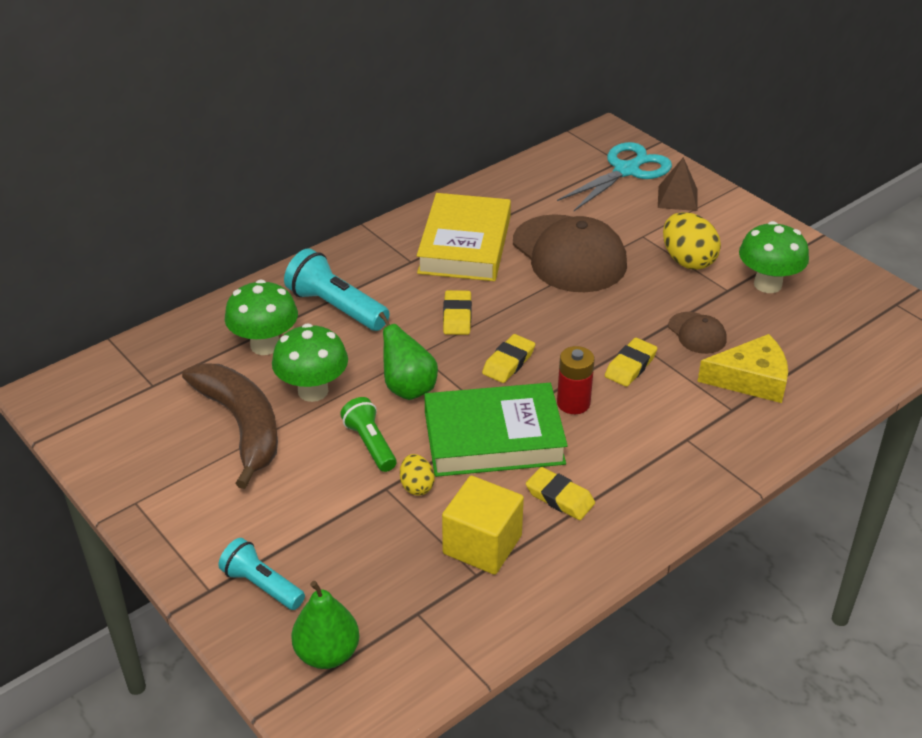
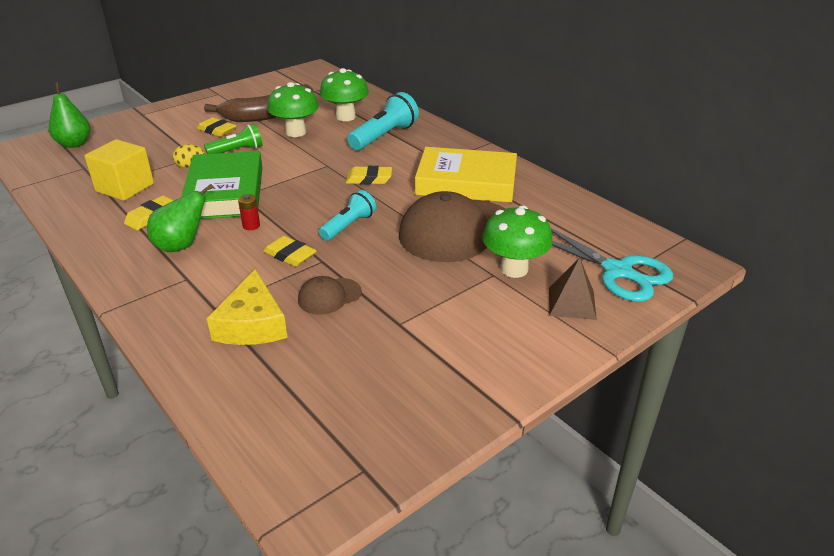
camera: 90 degrees right, 5 degrees down
(262, 585) = (136, 126): turquoise flashlight -> turquoise flashlight (348, 226)
(408, 388) = (289, 162): green pear -> green pear (181, 246)
(508, 362) = (308, 199): yellow eraser -> yellow eraser (217, 130)
(573, 403) = (251, 225): red battery -> red battery, size x0.62
(687, 260) = (451, 300): yellow egg -> none
(767, 284) = (408, 355): green mushroom -> green mushroom (514, 269)

